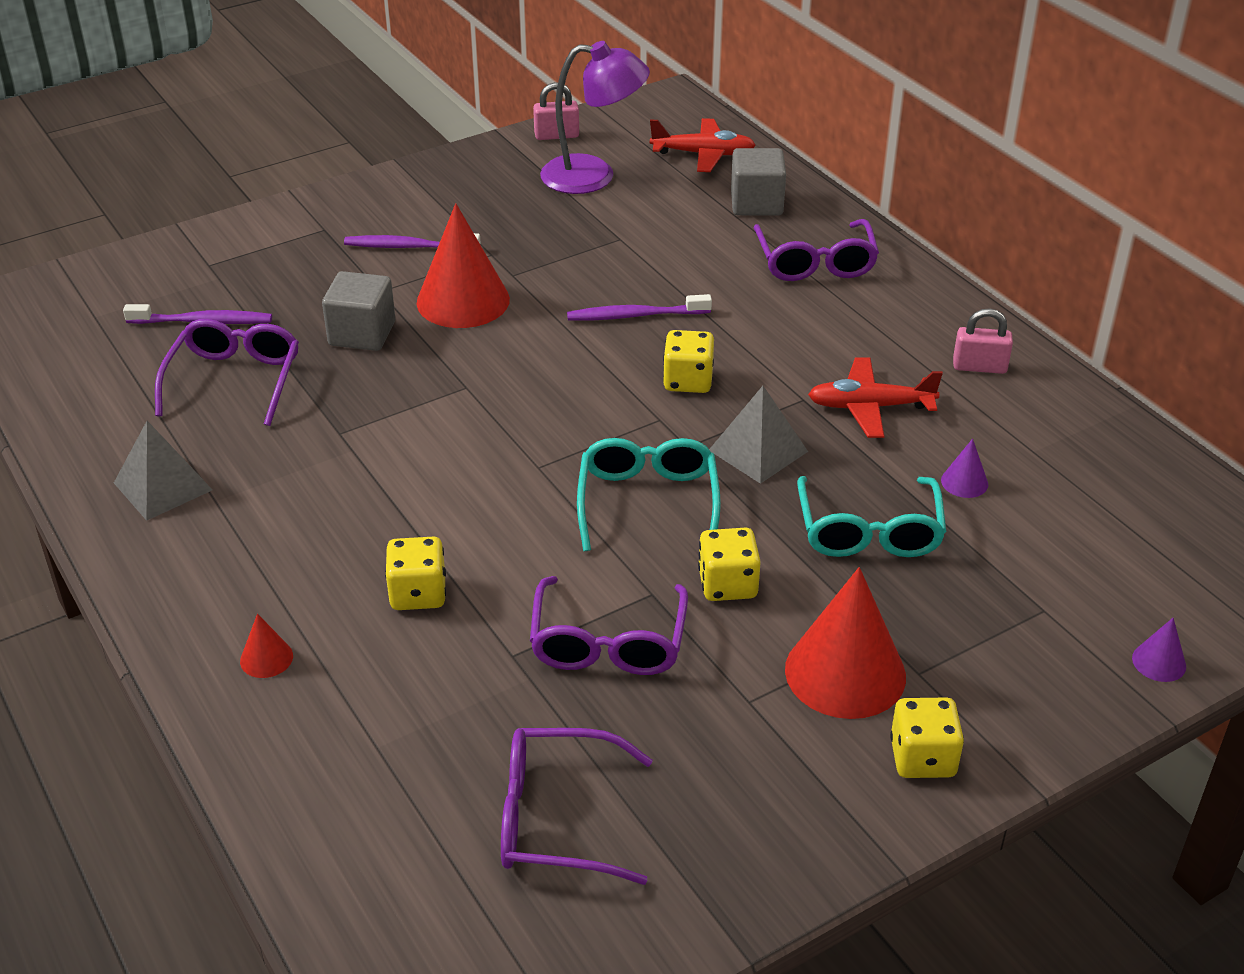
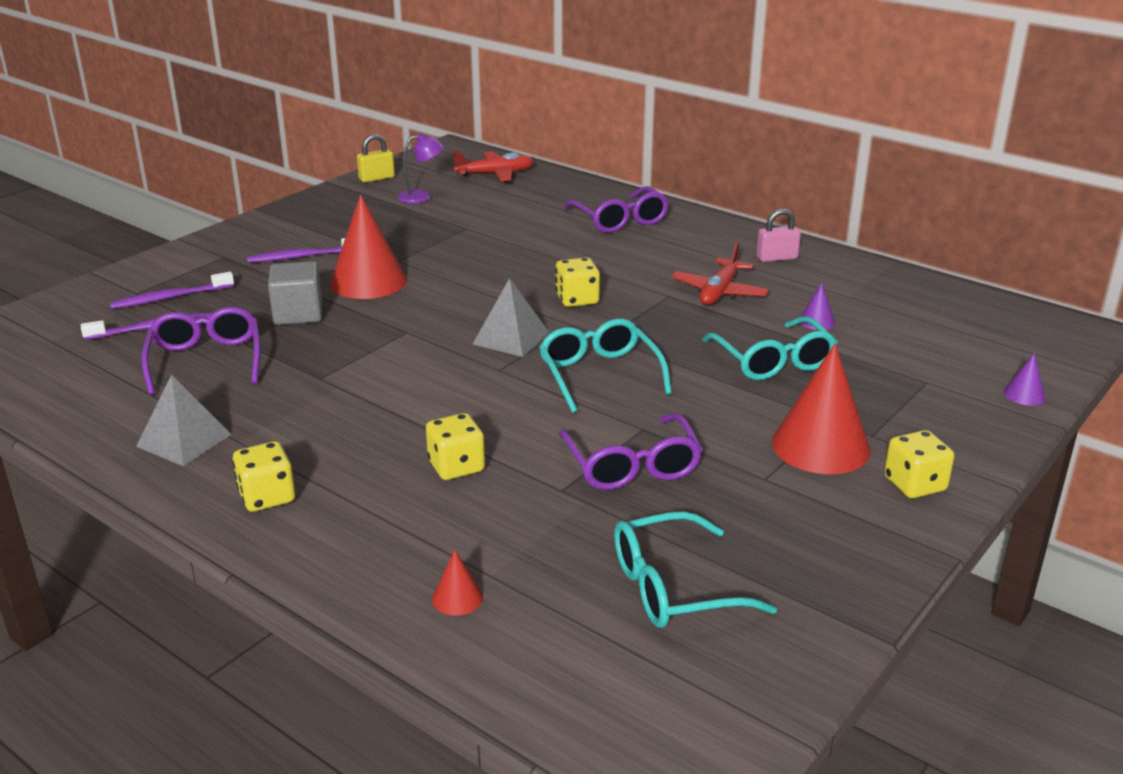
camera: 20 degrees left, 10 degrees down
(266, 658) = (353, 537): red cone -> red cone (457, 598)
(556, 135) = (376, 178): pink padlock -> yellow padlock
(557, 819) = (674, 587): purple glasses -> turquoise glasses
(593, 176) = (421, 196): purple lamp -> purple lamp, size x0.57
(635, 315) = (510, 269): purple toothbrush -> purple toothbrush (170, 298)
(727, 584) = (695, 411): yellow dice -> yellow dice (267, 497)
(756, 203) = (554, 195): grey cube -> none
(758, 451) = (658, 330): grey pyramid -> grey pyramid (510, 338)
(870, 407) = (719, 292): red plane -> red plane turned 45 degrees counterclockwise

